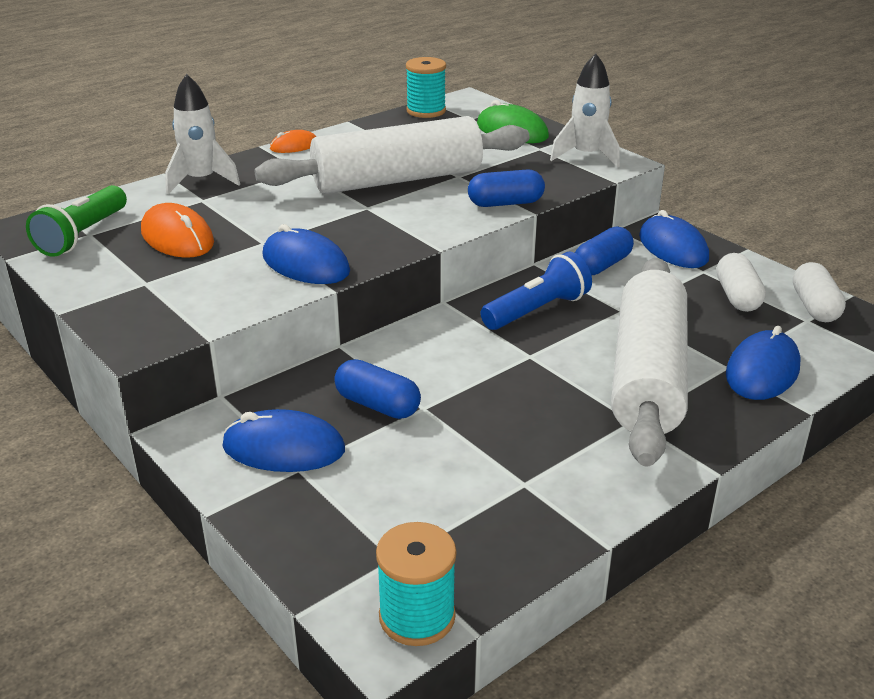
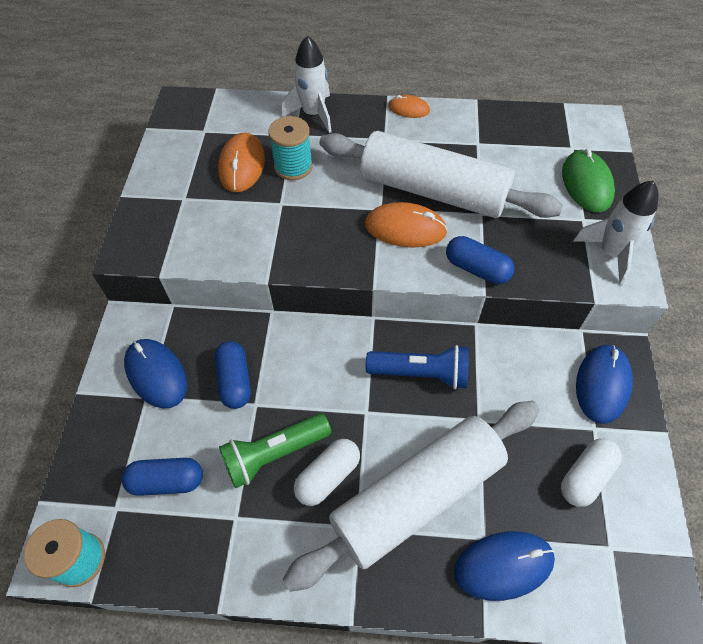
camera: 45 degrees right, 25 degrees up
(83, 236) = (199, 130): green flashlight -> green flashlight (274, 454)
(305, 264) = (280, 243): blue mouse -> none
(409, 208) = (405, 228): none -> orange mouse
(426, 111) = (548, 119): turquoise spool -> turquoise spool (293, 167)
(602, 265) = (522, 363): blue capsule -> blue capsule (167, 481)
(814, 307) = (637, 540): white capsule -> white capsule (328, 476)

